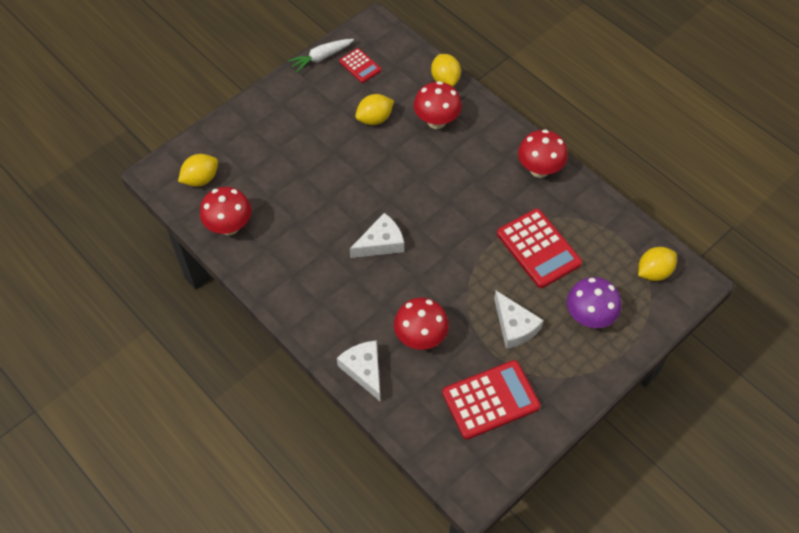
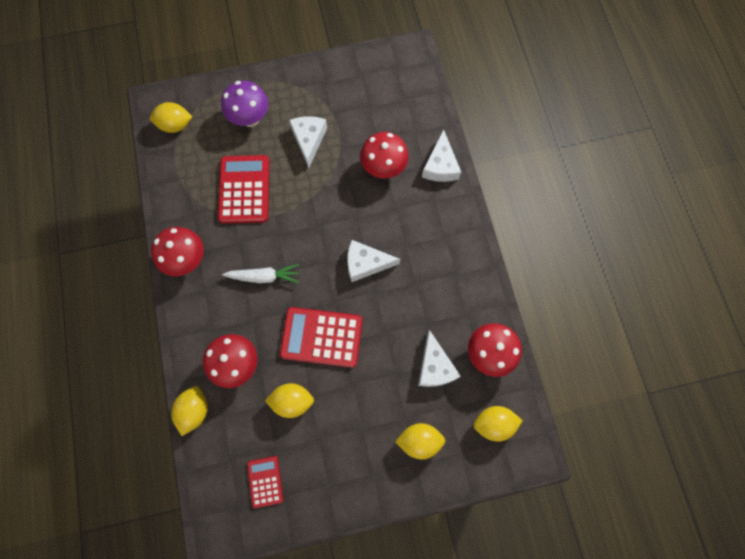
camera: 150 degrees left, 15 degrees up
(257, 141) = (419, 440): none -> yellow lemon
(271, 195) = (434, 366): none -> white cheese
(321, 58) = (298, 518): white carrot -> white carrot (264, 276)
(490, 400) = (363, 99): red calculator -> red calculator (321, 337)

